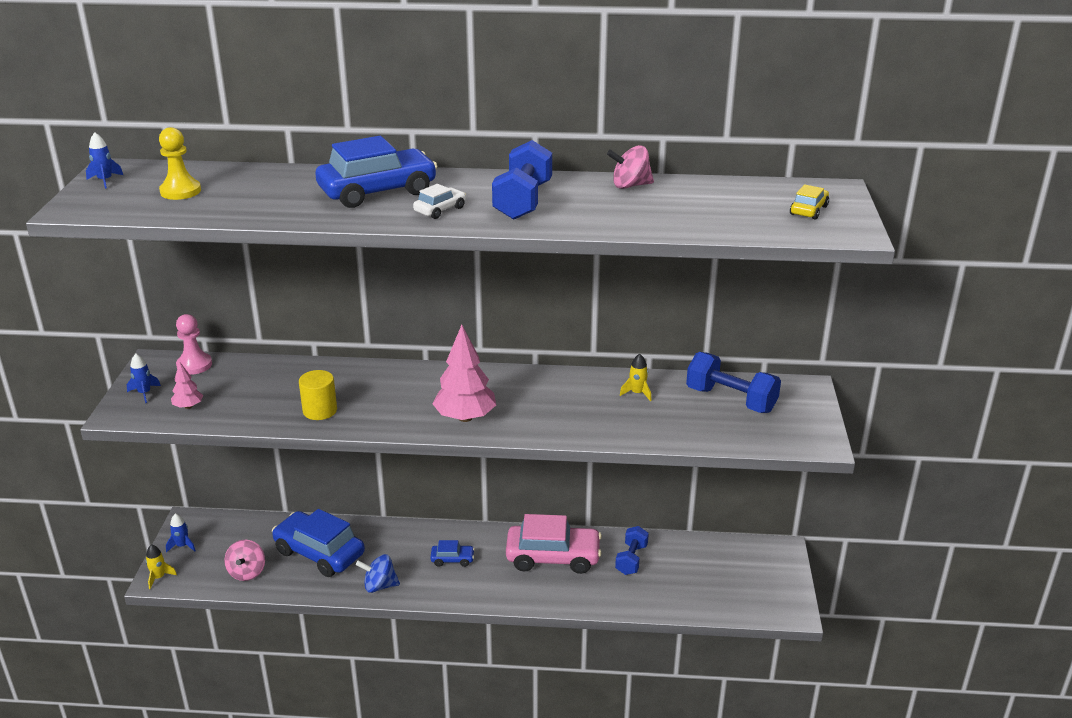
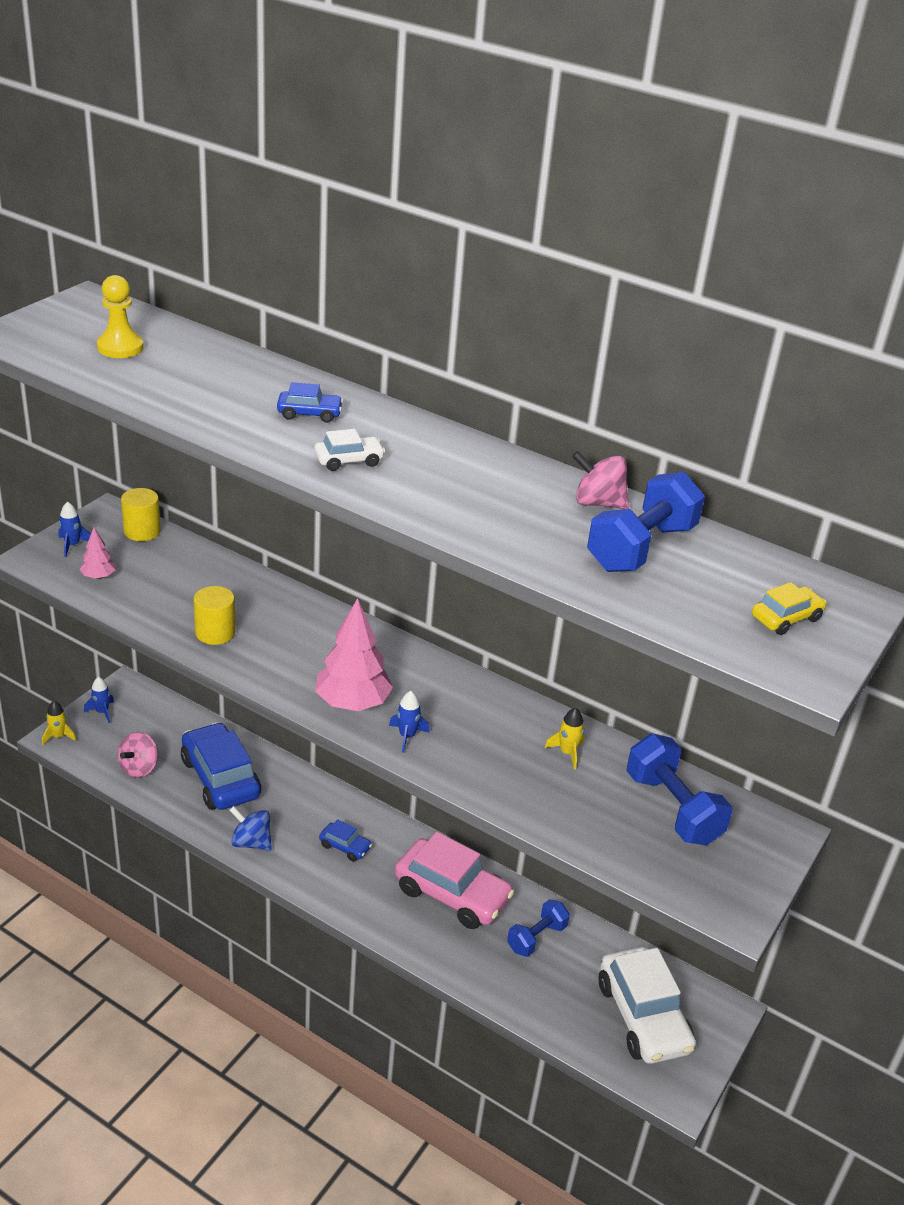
camera: 25 degrees right, 5 degrees up
(105, 181) = (66, 311): blue rocket -> blue rocket (407, 736)
(194, 365) = (142, 531): pink pawn -> yellow cylinder
(377, 191) = (309, 414): blue car -> blue car, size x0.46
(523, 201) = (451, 481): blue dumbbell -> blue dumbbell (641, 548)
(736, 576) = (643, 1016): none -> white car

